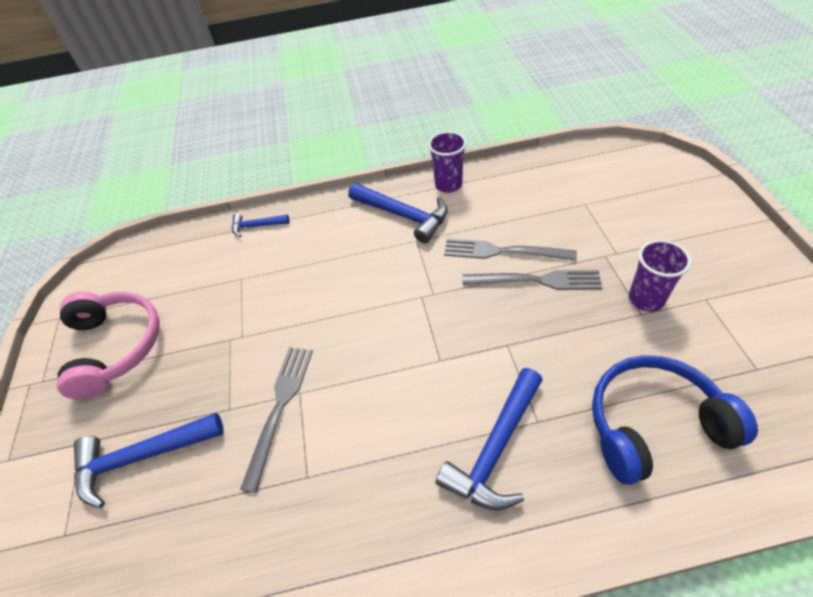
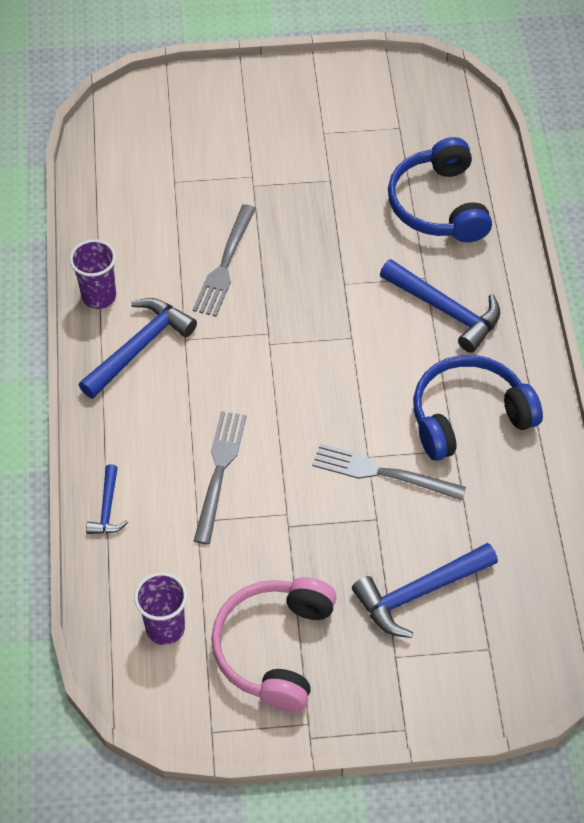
camera: 90 degrees left, 5 degrees up
(116, 347) = (274, 648): pink headphones -> pink headphones turned 60 degrees counterclockwise
(141, 457) = (419, 593): blue hammer -> blue hammer turned 75 degrees clockwise
(351, 488) = (468, 416): none -> blue headphones
(537, 280) = (272, 245): grey fork -> grey fork (219, 471)
(646, 299) = (314, 172): purple cup -> purple cup (165, 628)

